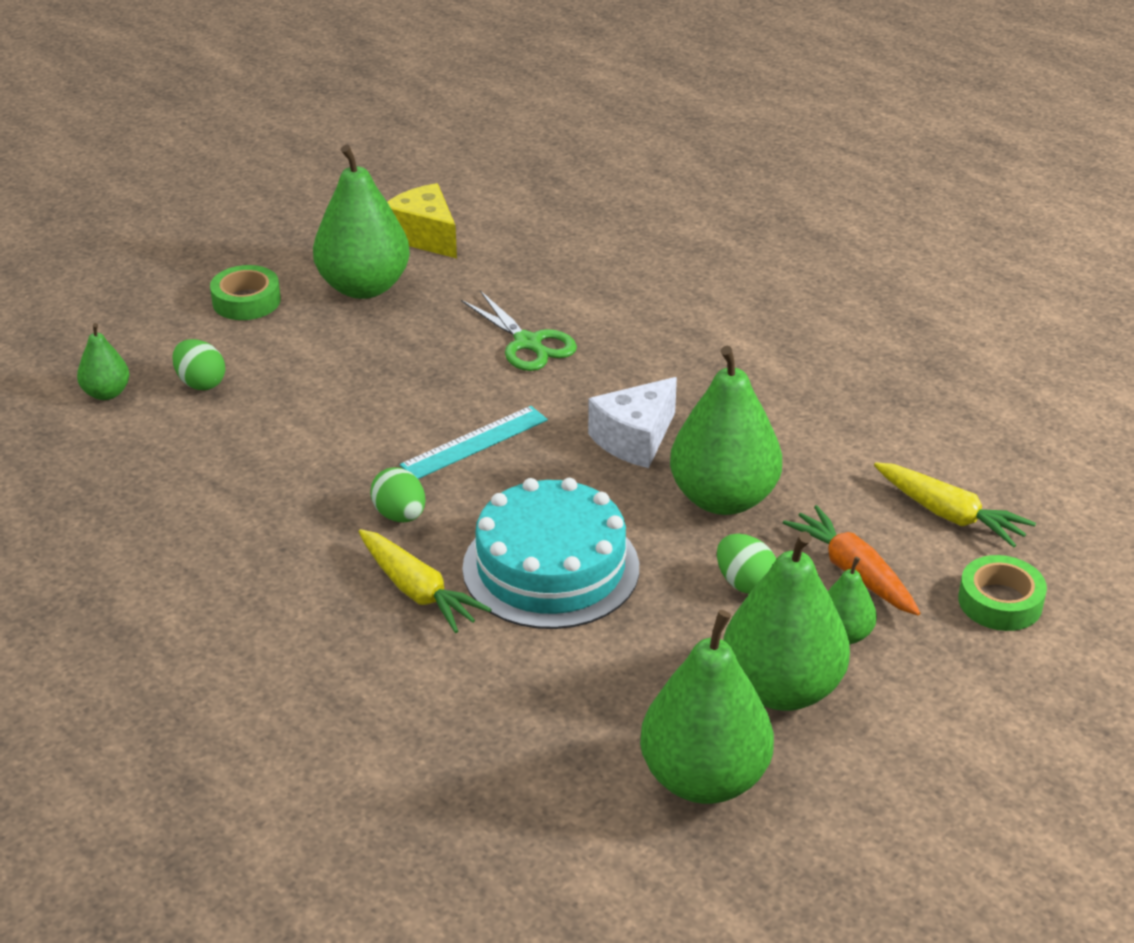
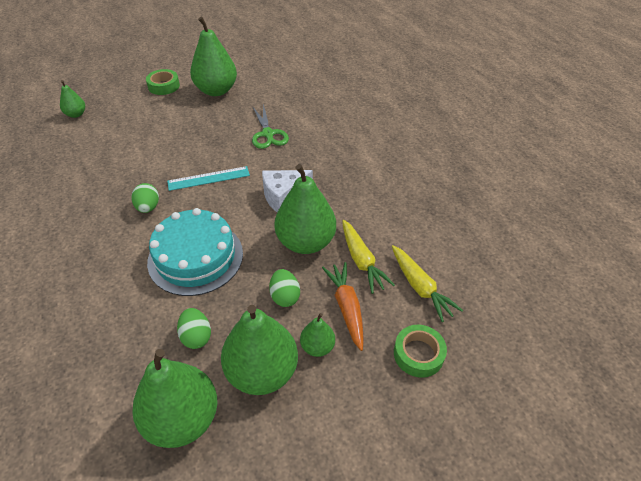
camera: 20 degrees right, 10 degrees up
(201, 383) = (116, 119): green egg -> green egg (196, 336)
(417, 591) = (125, 251): yellow carrot -> yellow carrot (361, 260)
(424, 236) = (259, 73): yellow cheese -> none

